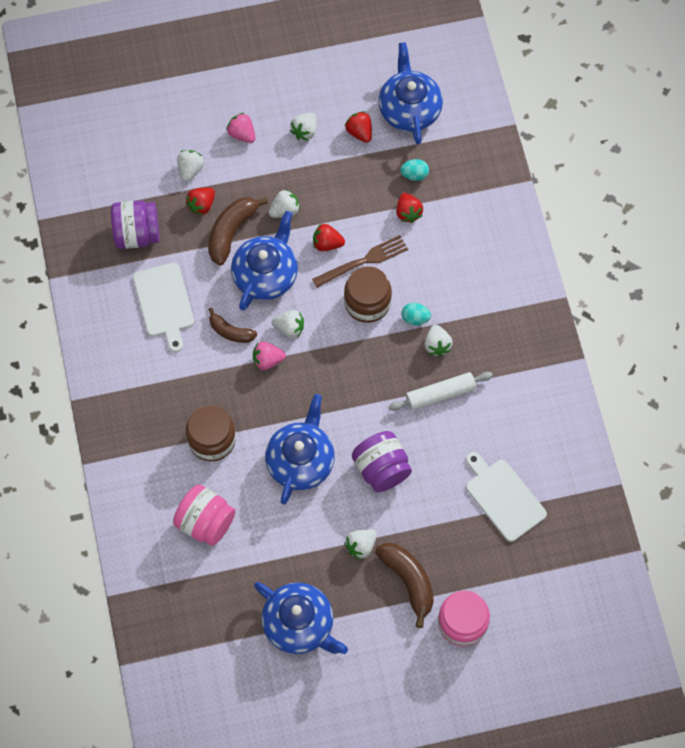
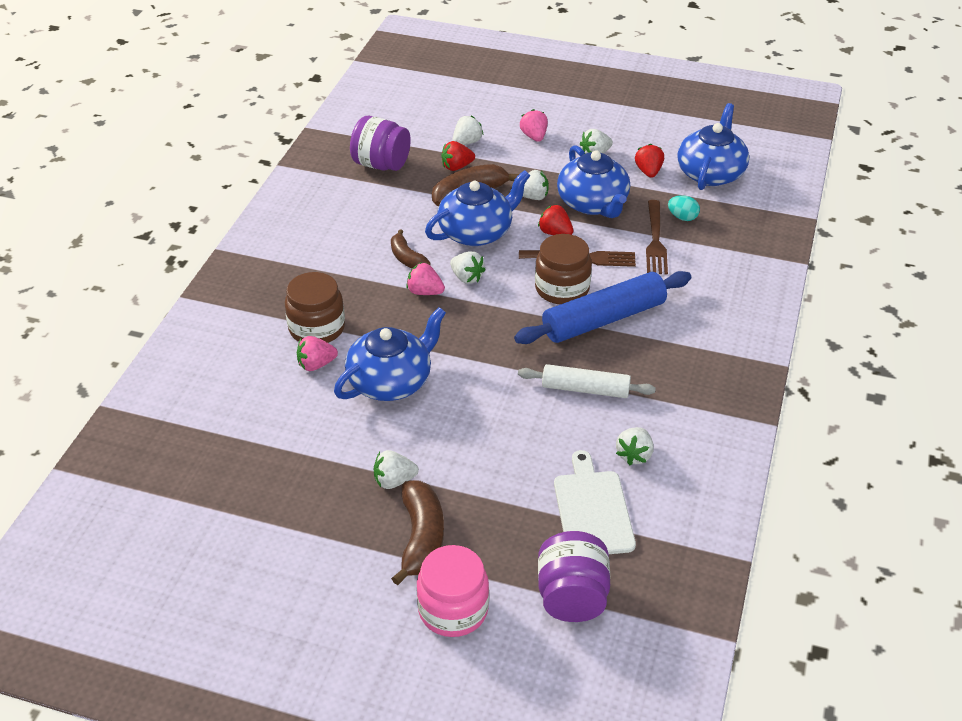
camera: 30 degrees right, 25 degrees down
(164, 303) = (363, 216): white cutting board -> none
(205, 522) = (251, 389): pink jar -> none
(236, 474) = (316, 364): none -> pink strawberry
(299, 624) = (267, 521): blue teapot -> blue teapot (593, 204)
(381, 469) = (471, 424): purple jar -> purple jar (572, 597)
(408, 213) = (655, 241): red strawberry -> brown fork
(415, 318) = (603, 319): turquoise egg -> blue rolling pin
(437, 345) = (611, 348): white strawberry -> white strawberry (634, 455)

